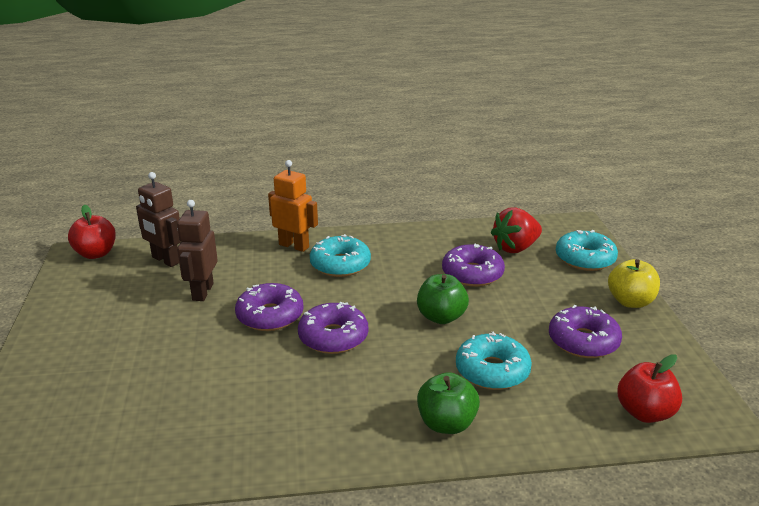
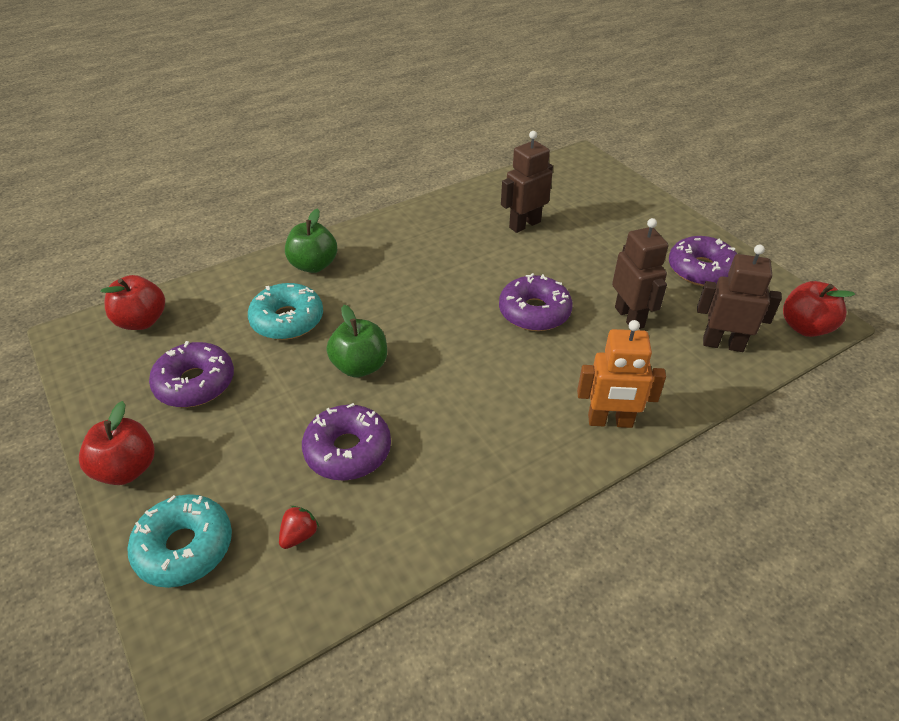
camera: 155 degrees right, 15 degrees up
(181, 401) = (524, 224): none -> brown robot
(333, 337) = (454, 309): purple donut -> purple donut (701, 270)
(340, 265) = (524, 407): turquoise donut -> none
(515, 248) = (299, 535): red strawberry -> red strawberry, size x0.48
(630, 301) = (127, 469): yellow apple -> red apple

